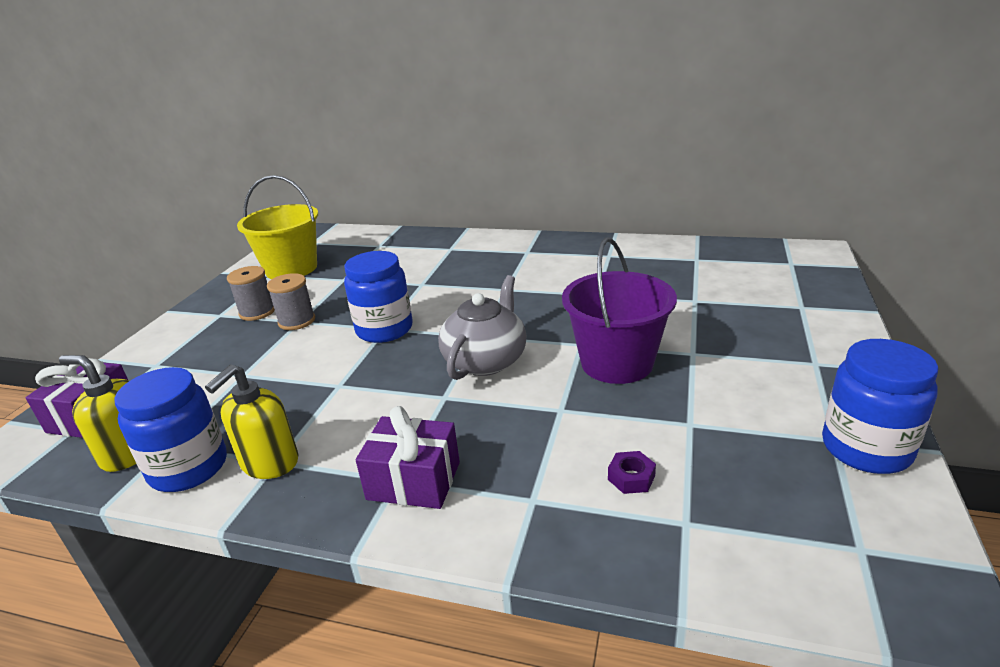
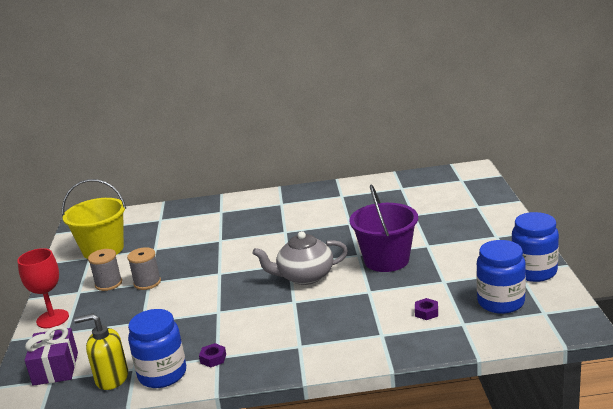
camera: 20 degrees left, 5 degrees down
(161, 343) = (52, 319): none -> red goblet
(269, 463) = (213, 359): yellow soap dispenser -> purple nut
(384, 329) = (219, 274): blue jar -> blue jar (500, 302)
(414, 480) = (310, 344): purple gift -> none
(486, 360) = (304, 276): grey teapot -> grey teapot turned 105 degrees counterclockwise

